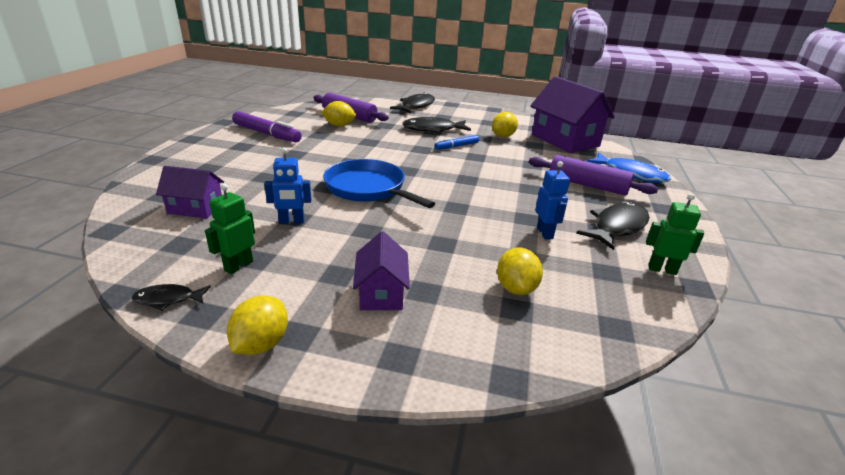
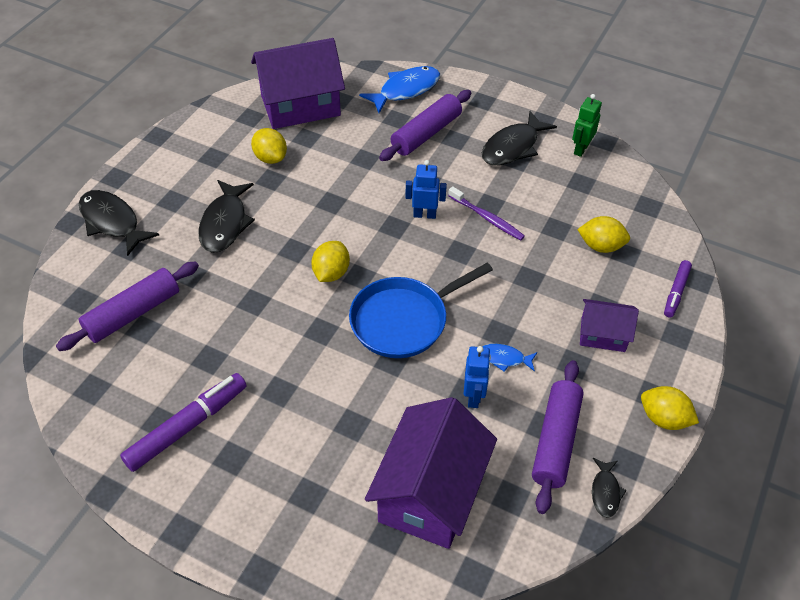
camera: 75 degrees left, 20 degrees up
(196, 208) = (430, 493): purple house -> purple house, size x1.89
(238, 266) = (555, 441): green robot -> purple rolling pin
(336, 234) = (504, 358): none -> blue fish
(339, 125) = (175, 330): yellow lemon -> yellow lemon (331, 273)
(456, 146) = (294, 212): blue marker -> none
(474, 355) = (676, 292): none -> purple marker
(507, 218) = (487, 218): none -> purple toothbrush
(545, 233) = (518, 200): blue robot -> blue robot (424, 214)
(617, 227) = (513, 147): black fish -> black fish turned 105 degrees counterclockwise

